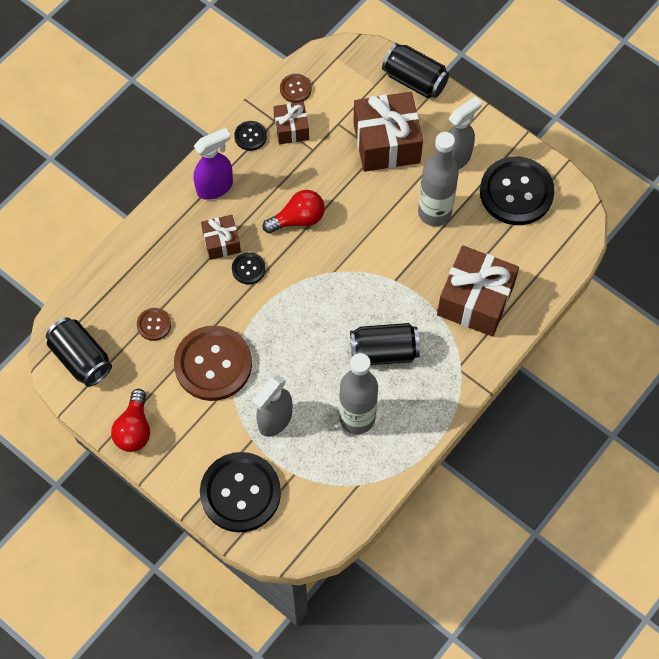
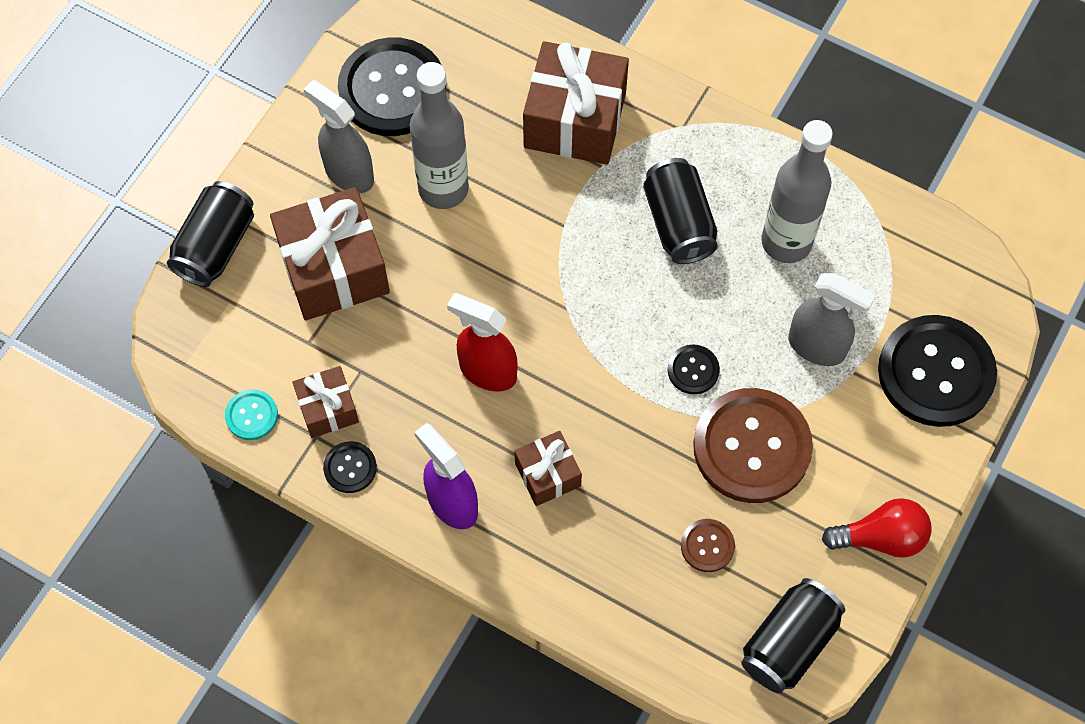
camera: 100 degrees left, 0 degrees up
(248, 269) = (585, 427): black button -> black button (693, 370)
(295, 89) = (251, 415): brown button -> turquoise button
(298, 219) = (487, 371): red light bulb -> red spray bottle

